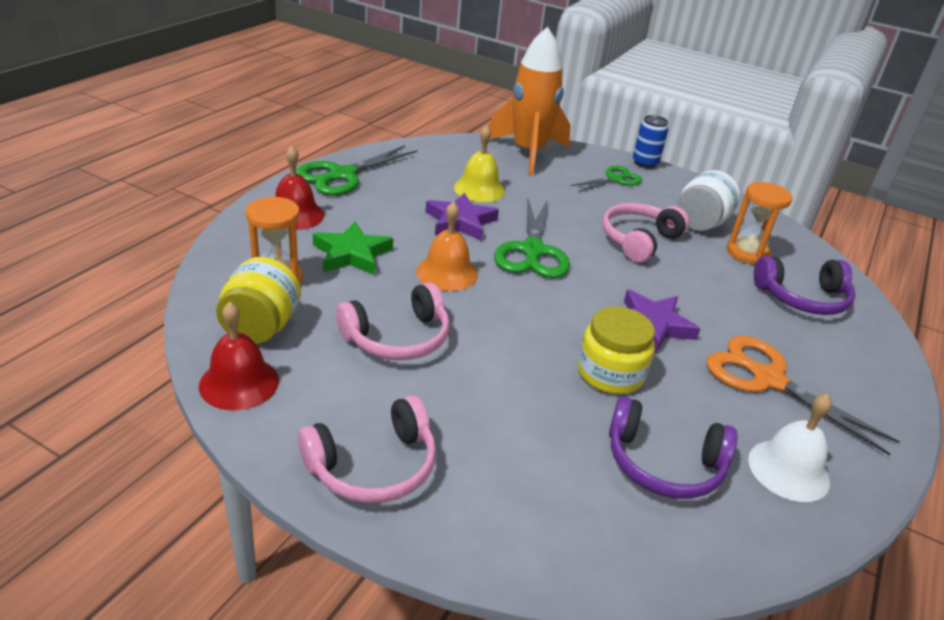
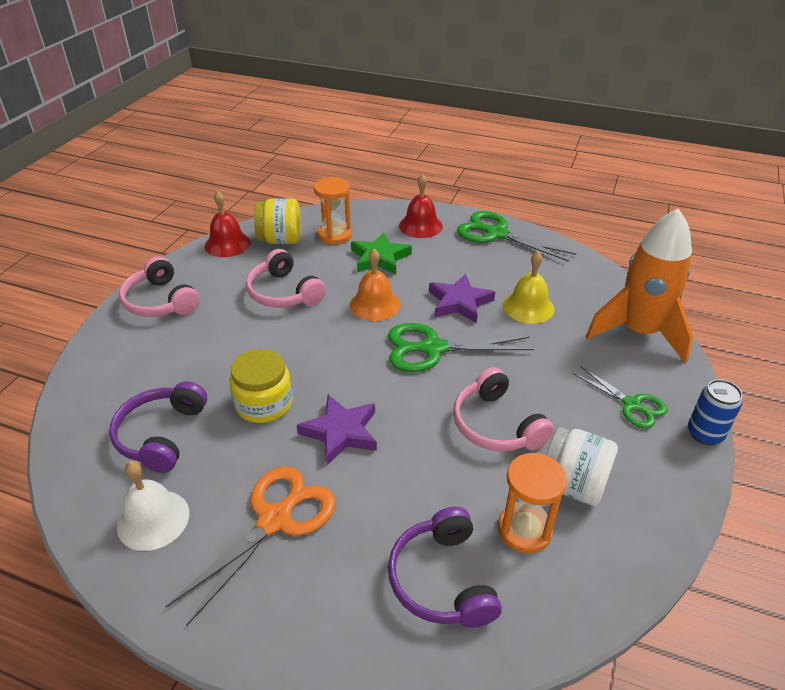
camera: 85 degrees right, 5 degrees up
(639, 240) = (496, 425): pink headphones -> pink headphones turned 150 degrees counterclockwise

